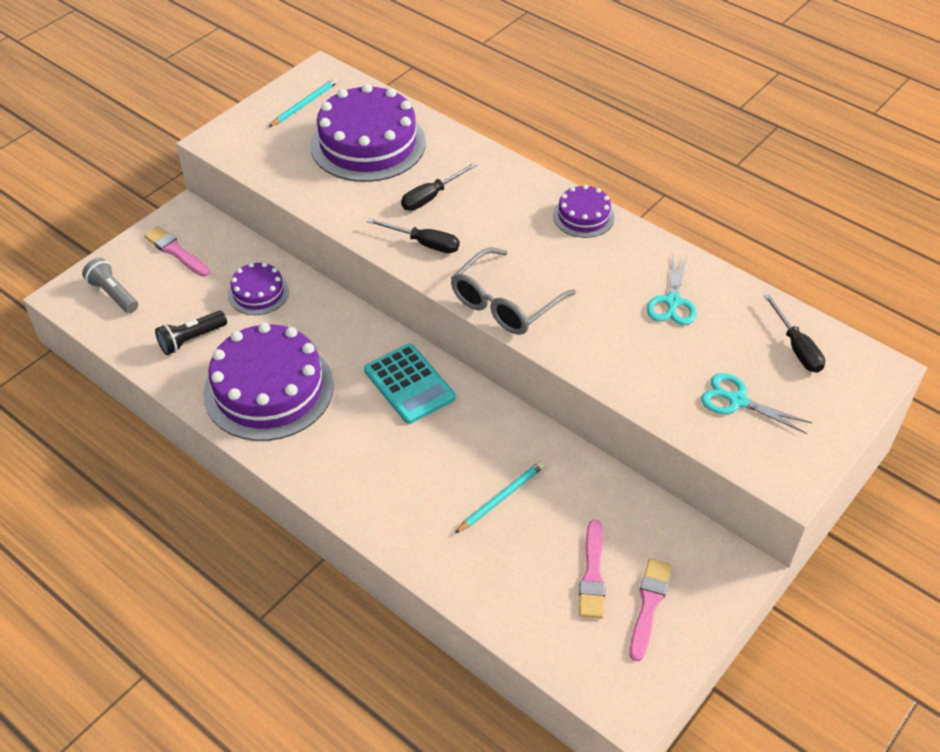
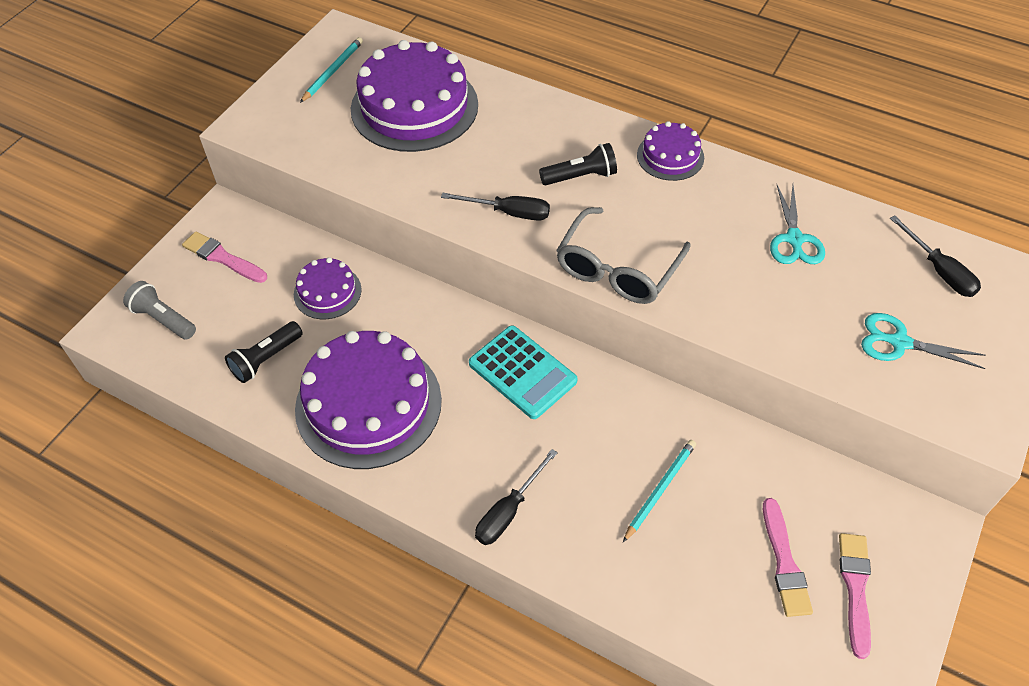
camera: 10 degrees left, 5 degrees up
(431, 197) = (500, 158): black screwdriver -> black screwdriver (508, 511)
(497, 222) = (580, 176): none -> black flashlight

